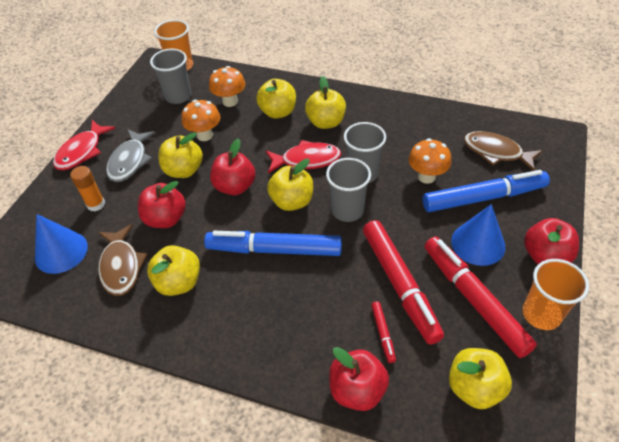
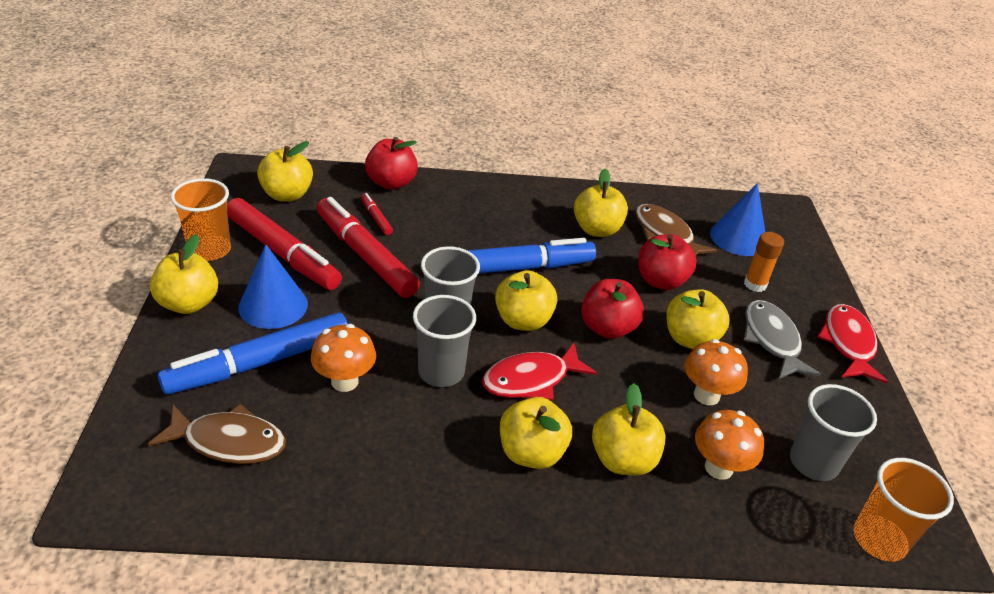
camera: 155 degrees right, 10 degrees down
(545, 256) = (188, 303): red apple -> yellow apple

